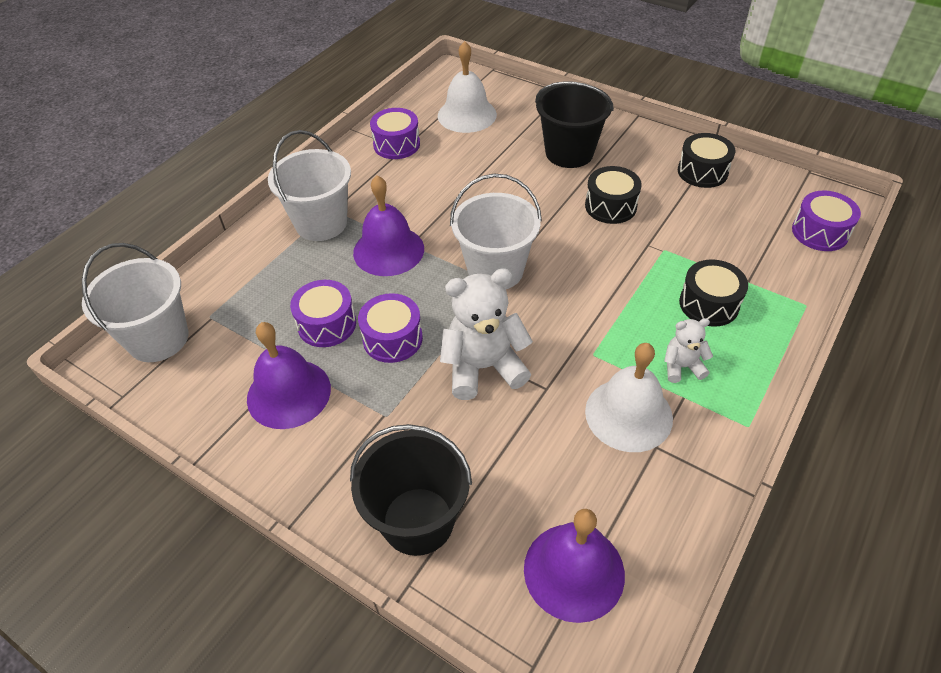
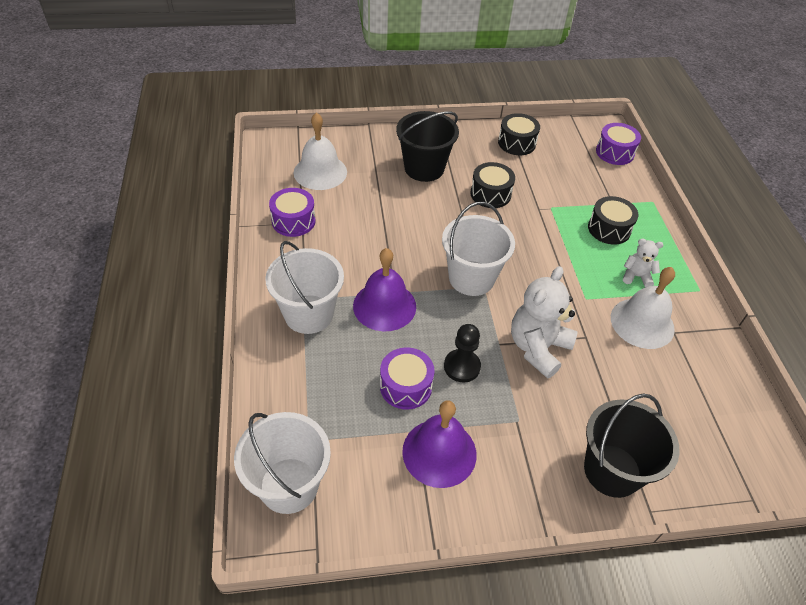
camera: 45 degrees left, 0 degrees up
(392, 339) = (462, 367): purple drum -> black pawn
(574, 571) = (714, 433): purple bell -> none
(682, 367) = (636, 276): white teddy bear -> white teddy bear turned 60 degrees clockwise

